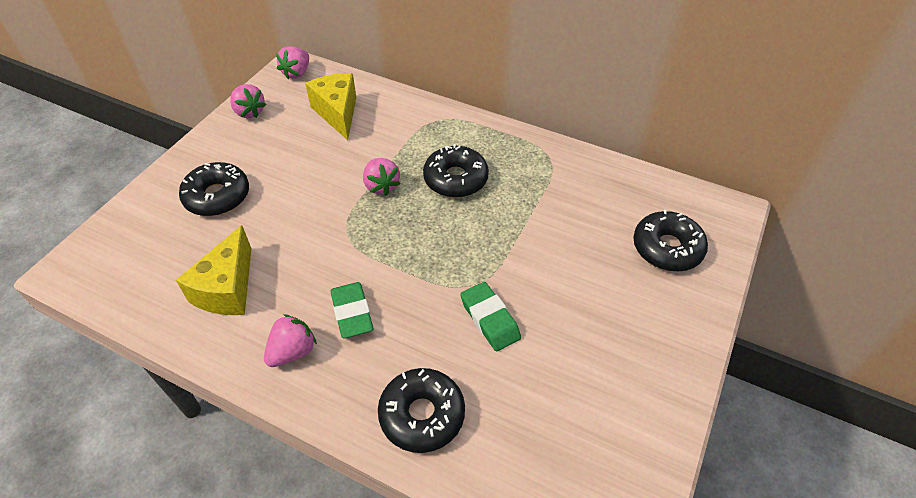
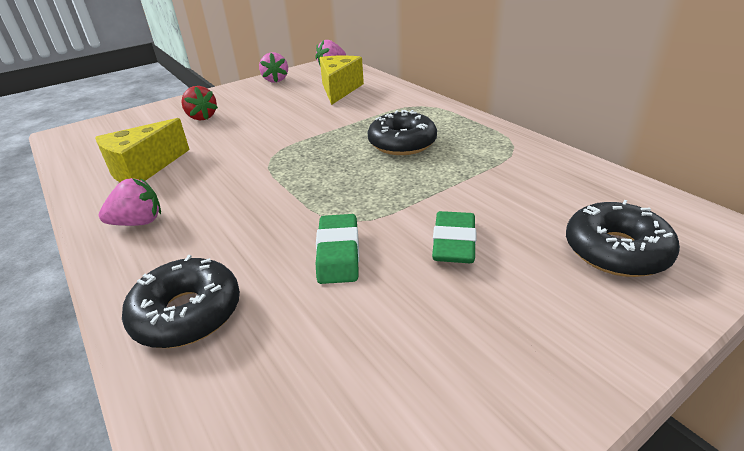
camera: 30 degrees right, 15 degrees down
(217, 196) = (202, 117): black donut -> red strawberry
(352, 313) = (215, 210): green eraser -> green eraser (453, 243)
(381, 186) = (330, 135): pink strawberry -> none

